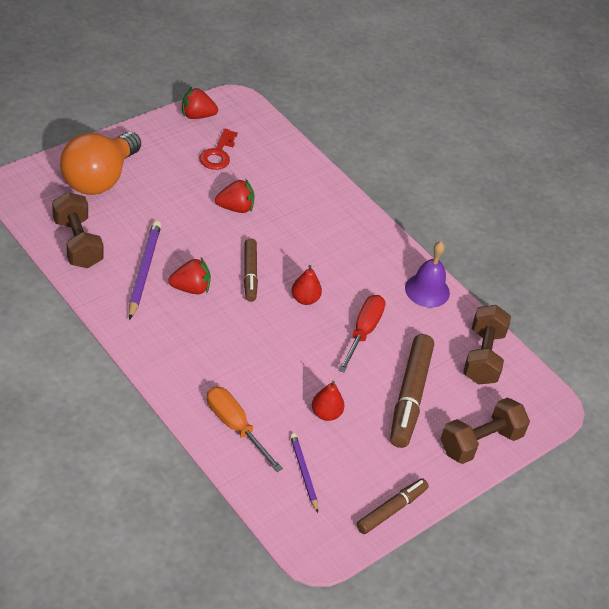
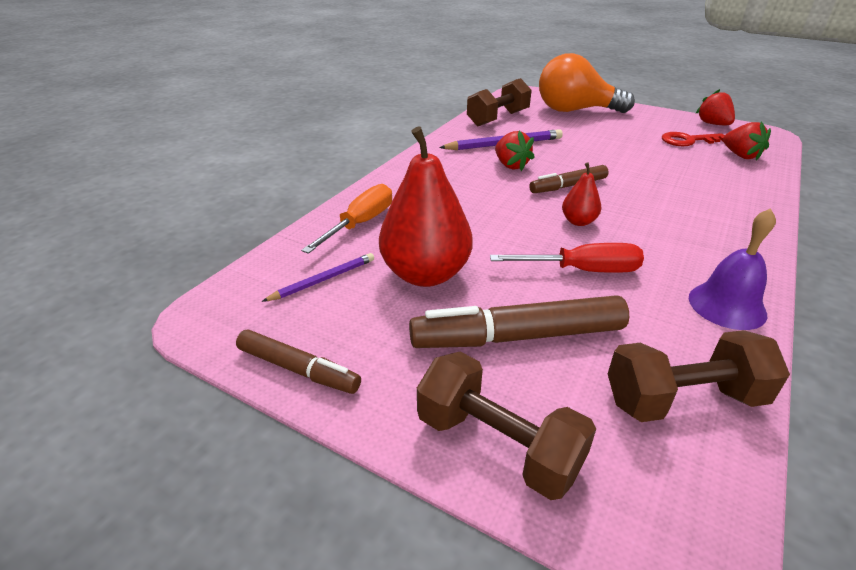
camera: 75 degrees right, 10 degrees down
(235, 208) = (639, 161): red strawberry -> red strawberry (740, 155)
(326, 413) = (425, 274): red pear -> red pear, size x2.08

